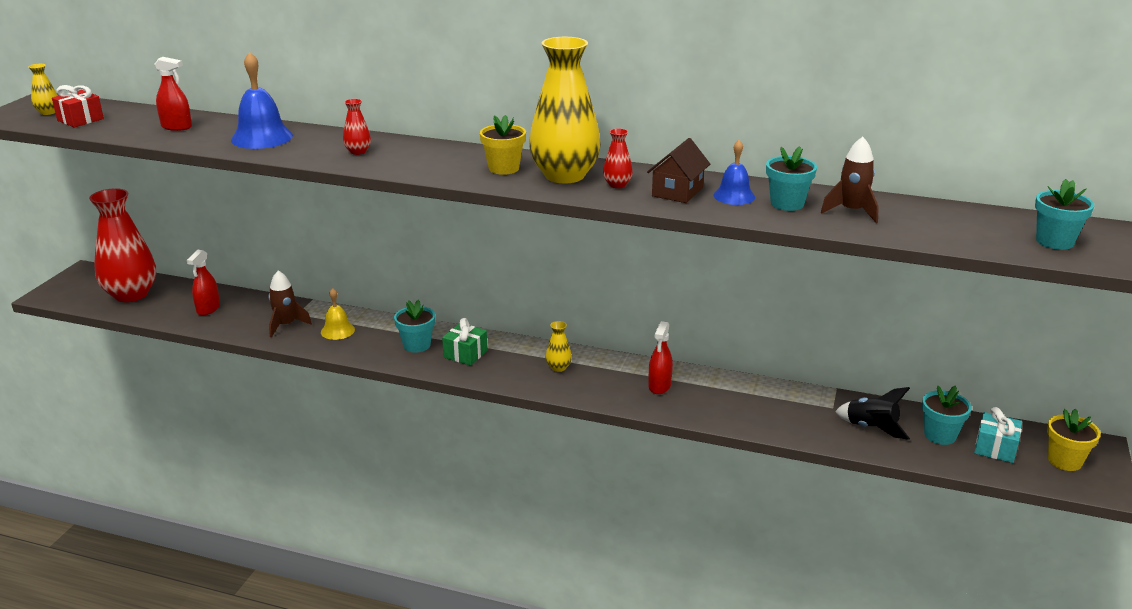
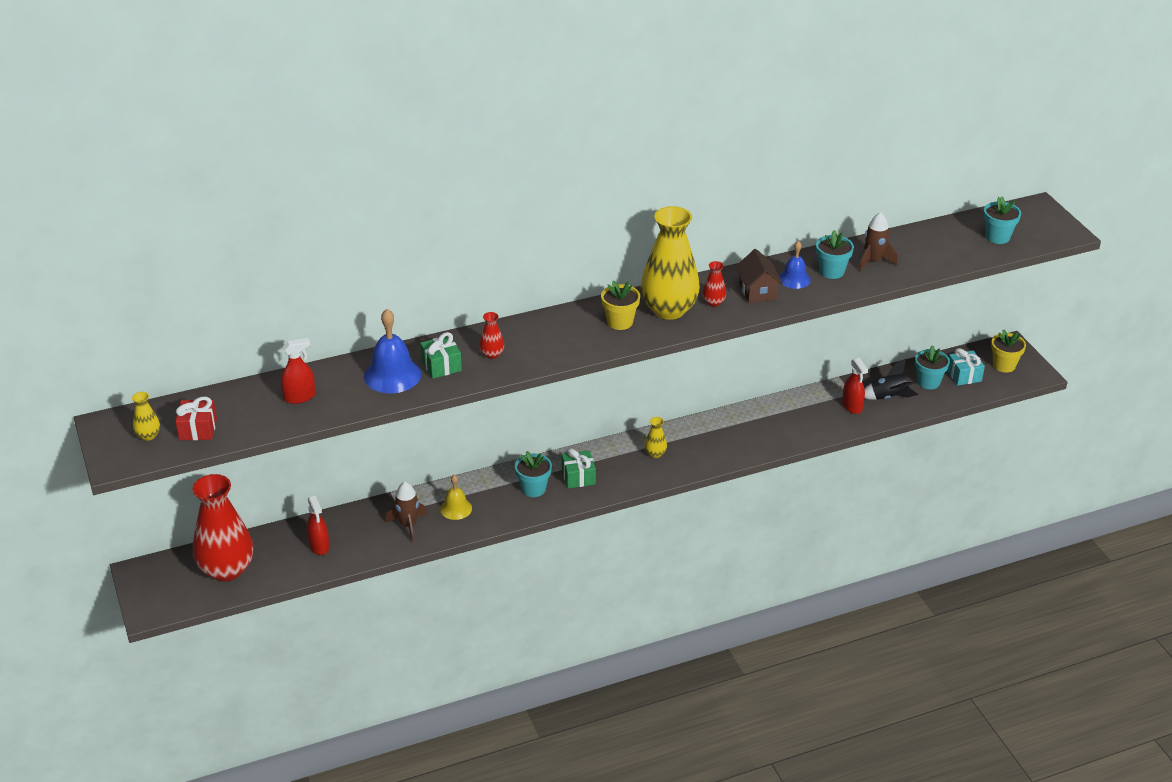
camera: 40 degrees left, 10 degrees up
(306, 145) = (441, 366): none -> green gift
(659, 386) = (736, 433): red spray bottle -> red spray bottle (852, 406)

